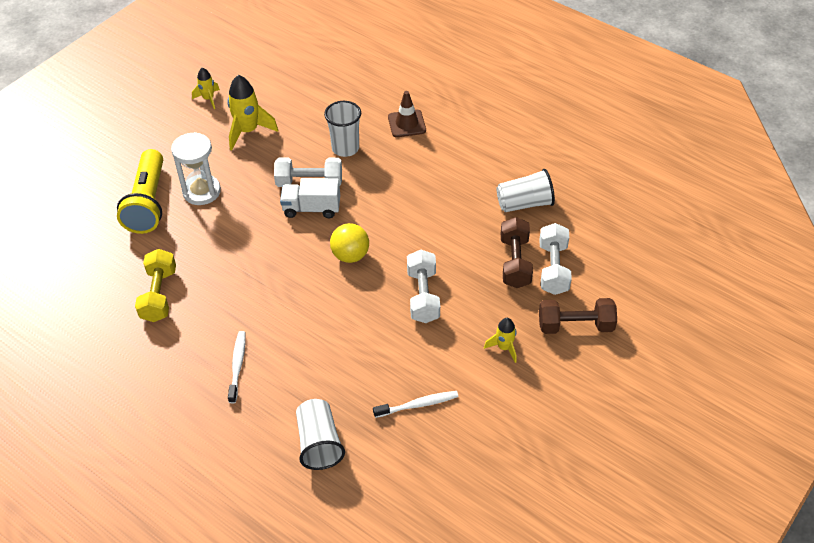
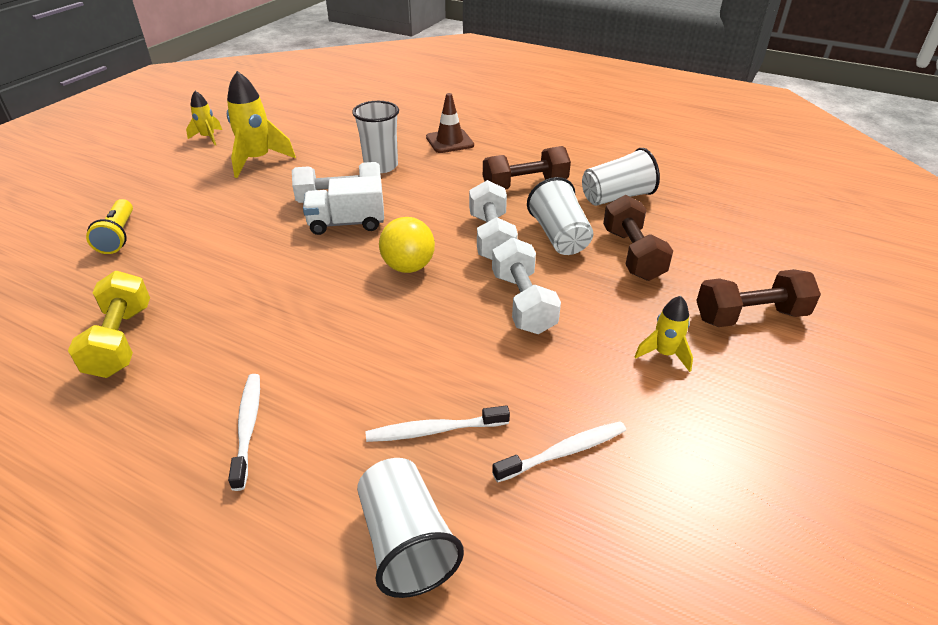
camera: 10 degrees left, 10 degrees down
(148, 203) = (118, 236): yellow flashlight -> yellow flashlight, size x0.57
(201, 191) = (195, 219): white hourglass -> none
(345, 381) = (434, 430): none -> white toothbrush
(455, 182) = (525, 185): none -> brown dumbbell
(466, 239) = (559, 236): none -> white cup
(553, 268) = (685, 256): white dumbbell -> white dumbbell (491, 237)

